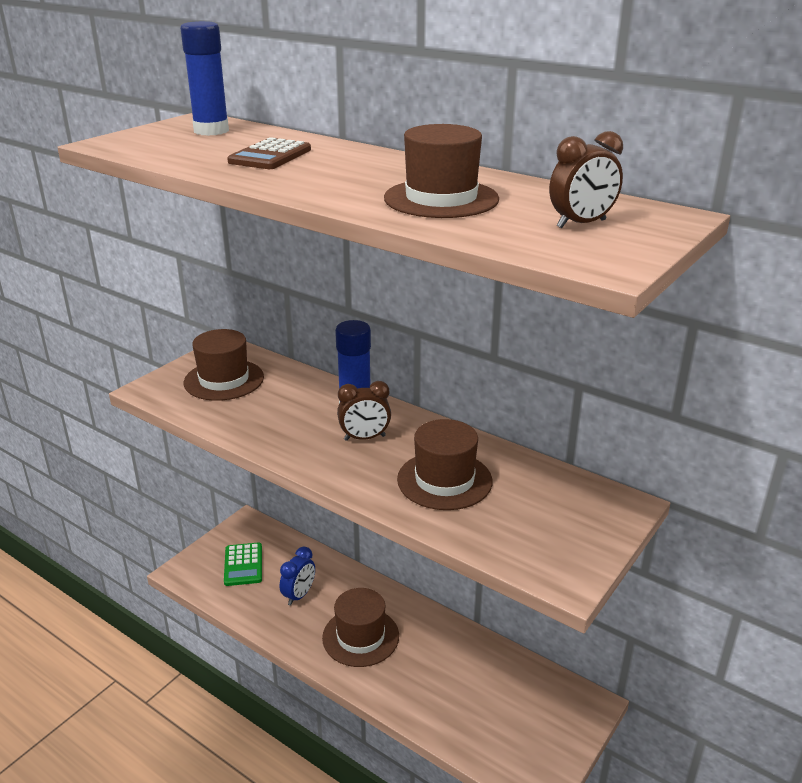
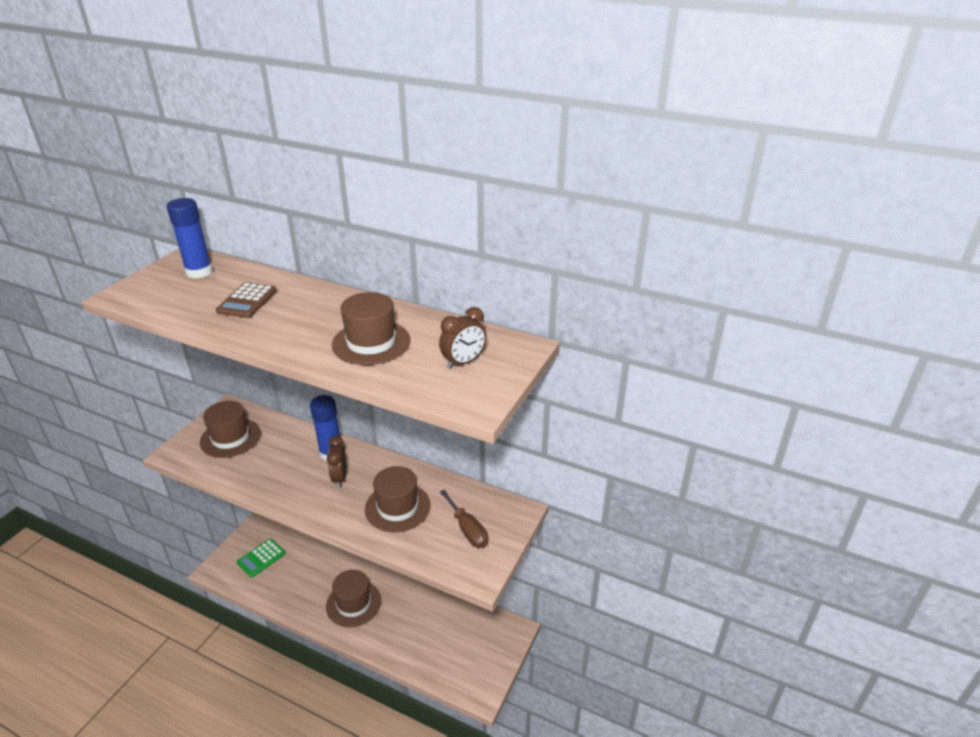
camera: 10 degrees left, 5 degrees up
(243, 565) = (261, 558): green calculator -> green calculator turned 60 degrees clockwise
(299, 595) = (306, 577): blue clock -> none
(364, 438) = (339, 478): brown clock -> brown clock turned 105 degrees clockwise
(547, 518) = (468, 529): none -> brown screwdriver

